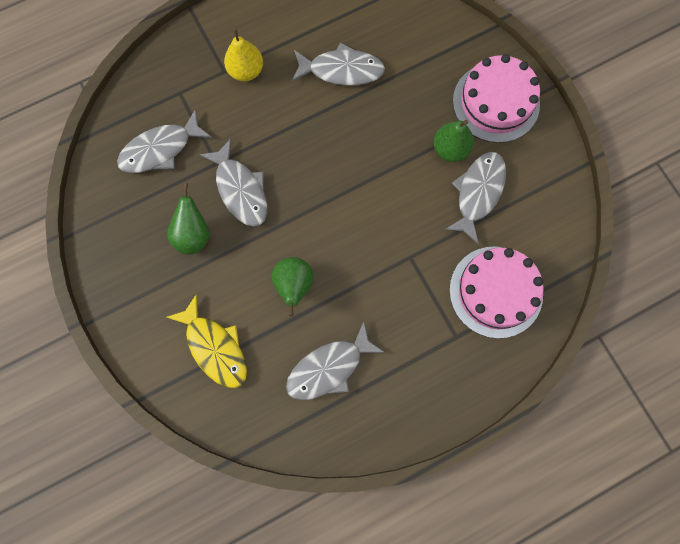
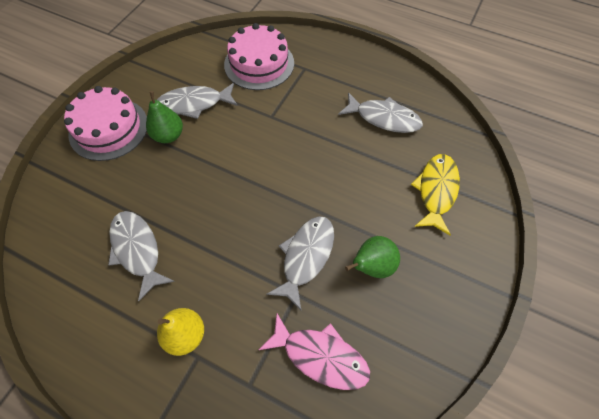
camera: 125 degrees left, 15 degrees down
(160, 149) = (320, 356): grey fish -> pink fish
(294, 286) = (349, 170): green pear -> none

